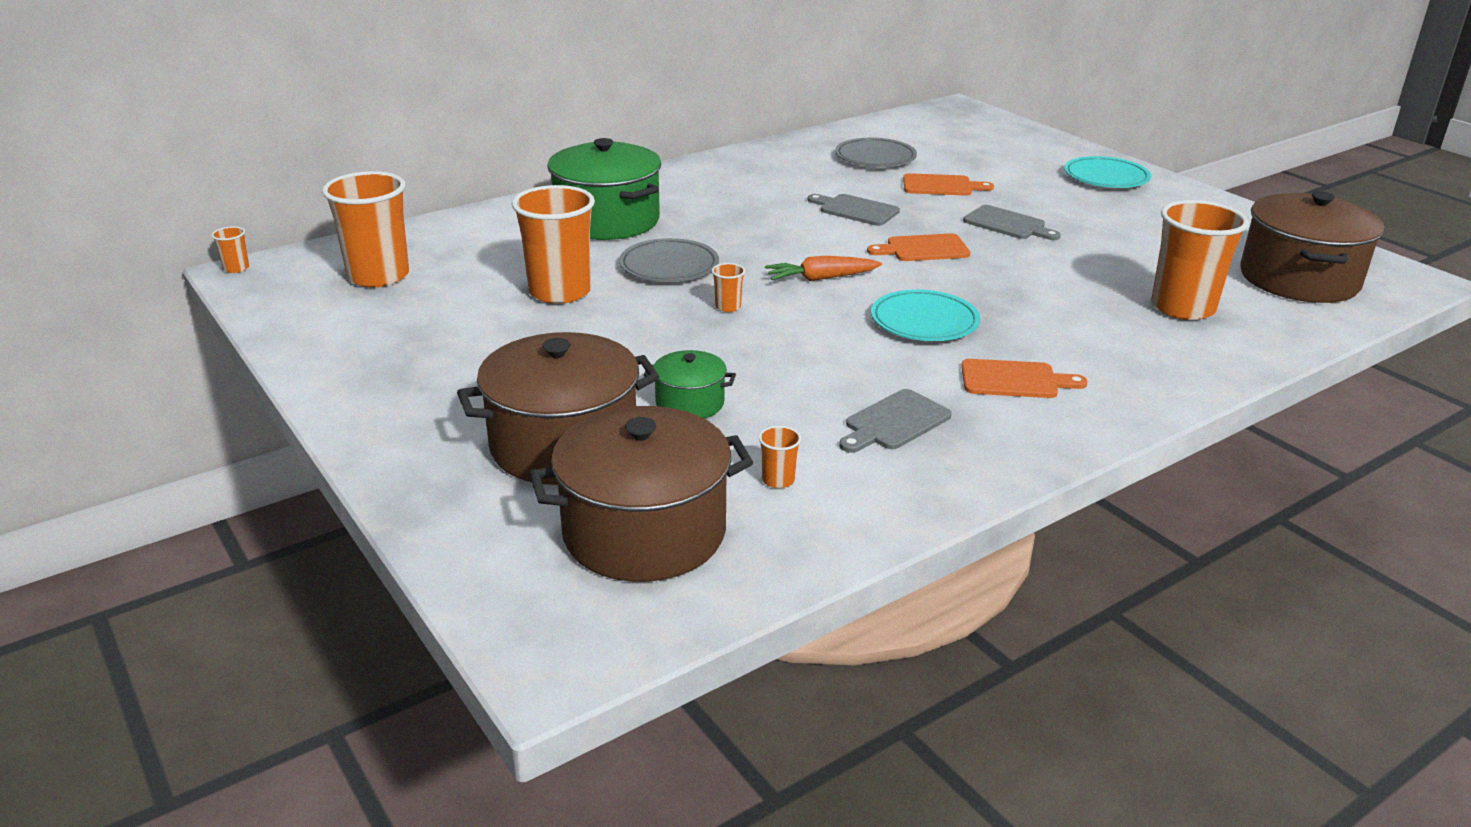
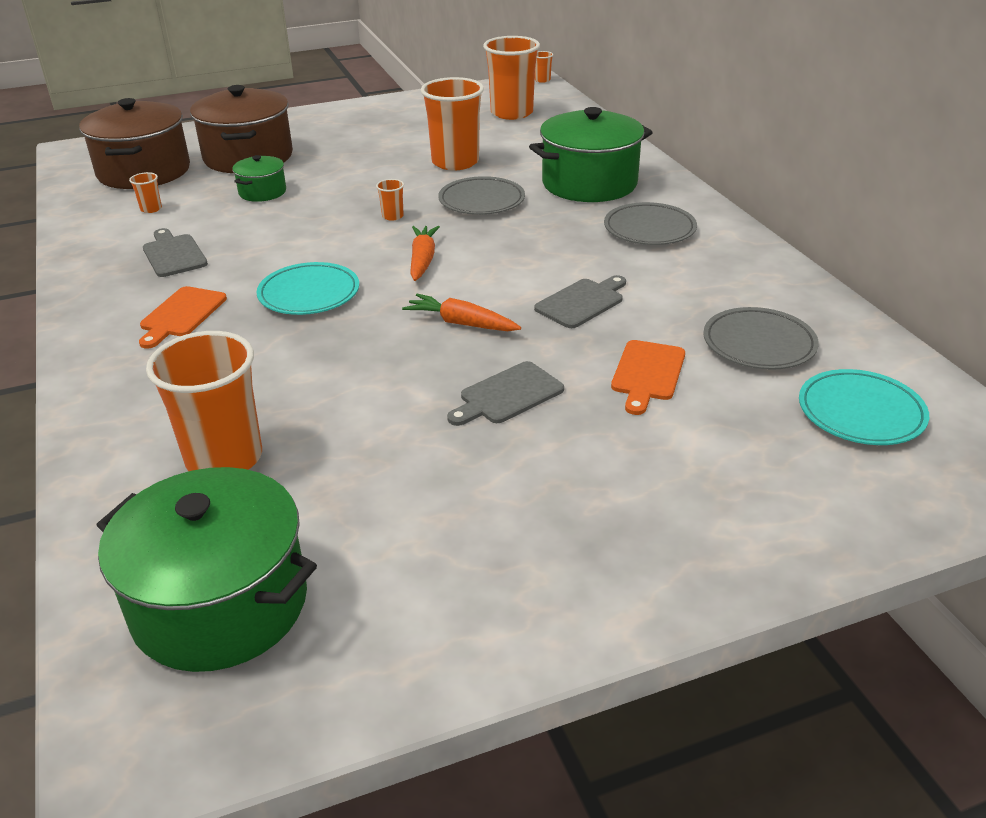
camera: 105 degrees right, 5 degrees up
(705, 193) = (649, 229): none -> grey plate
(923, 249) = (462, 323): orange cutting board -> orange carrot
(1106, 177) = (661, 542): turquoise plate -> turquoise plate (860, 413)
(1298, 279) = (220, 604): brown pot -> green pot

